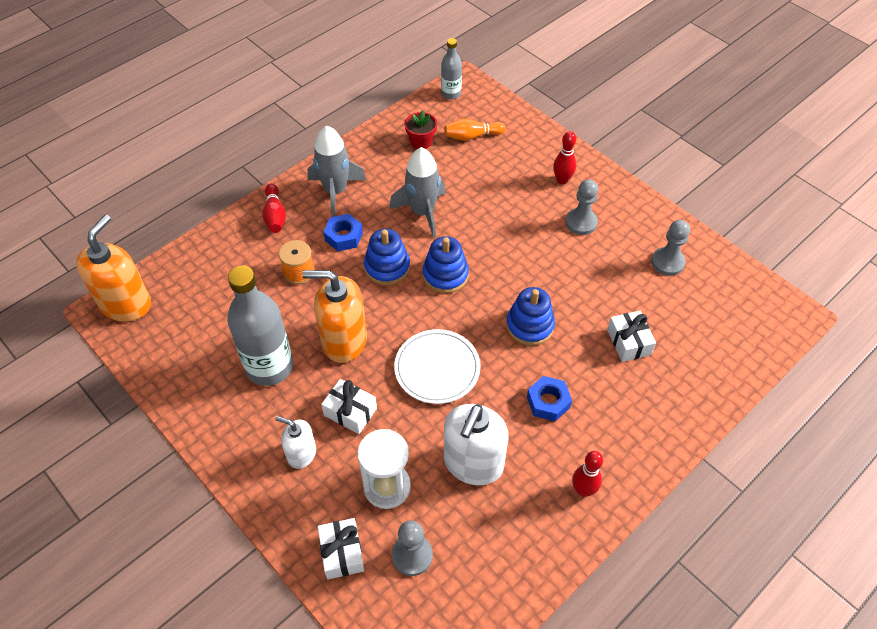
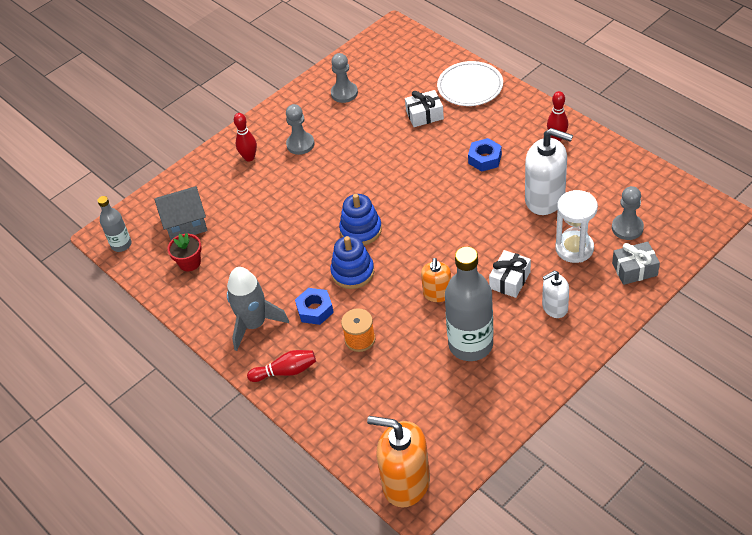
camera: 85 degrees left, 5 degrees down
(301, 454) = (554, 307): white soap dispenser -> white soap dispenser turned 45 degrees clockwise
(342, 553) = (634, 269): white gift -> grey gift
(344, 340) = (437, 294): orange soap dispenser -> orange soap dispenser, size x0.56
(422, 212) = (285, 253): grey rocket -> none
(437, 369) = (461, 227): white plate -> white plate (470, 87)
(472, 136) = (186, 224): orange bowling pin -> grey house
(530, 326) = (413, 172): blue stacking toy -> none

